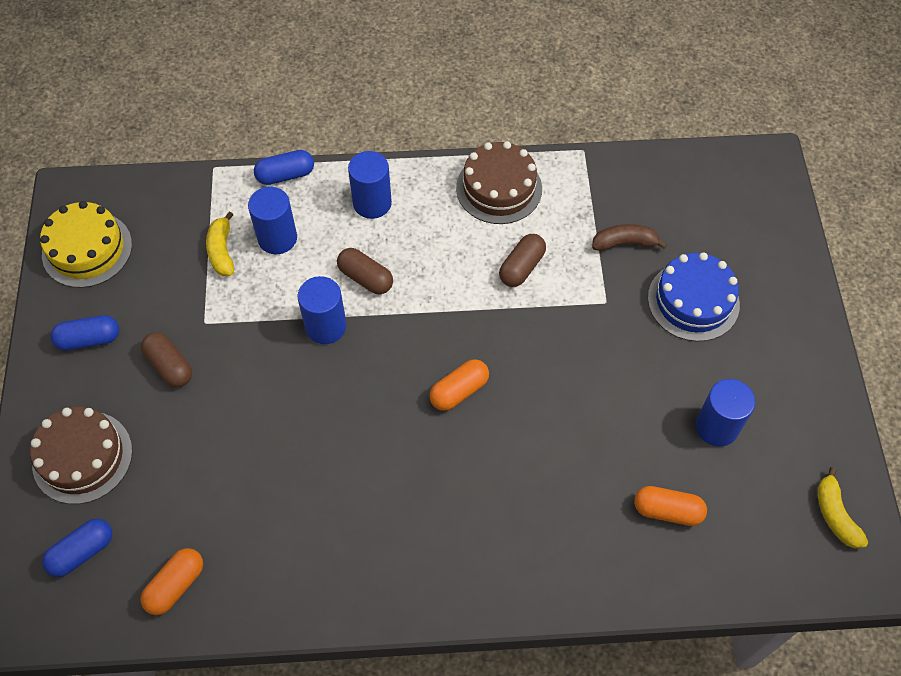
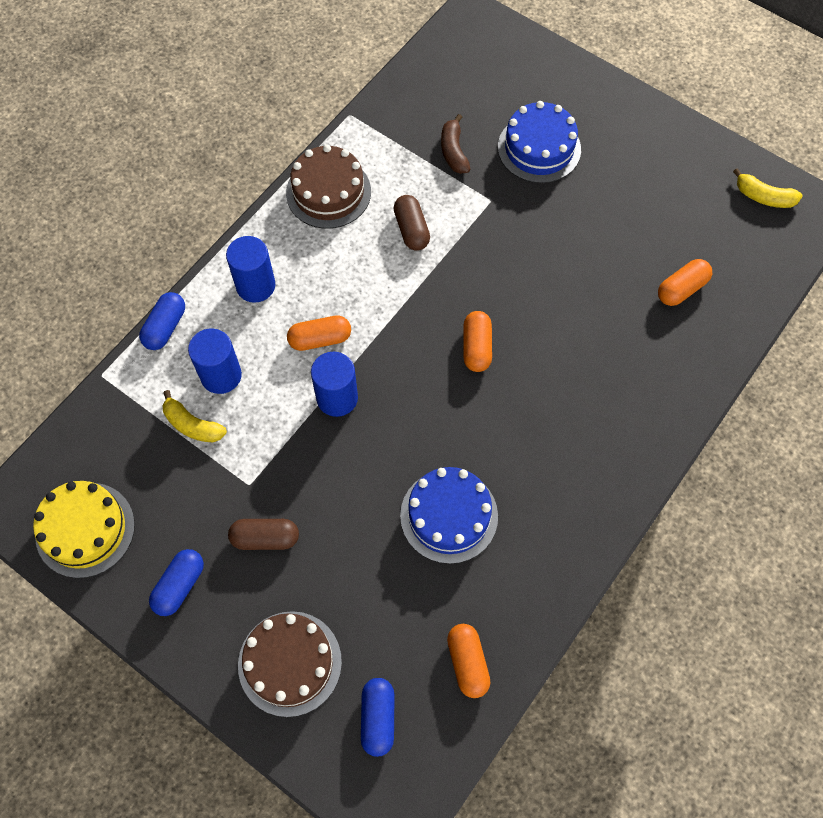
camera: 50 degrees left, 5 degrees up
(291, 479) = (449, 516): none -> blue cake
(365, 278) = (320, 339): brown capsule -> orange capsule
(624, 243) = (453, 151): brown banana -> brown banana turned 45 degrees counterclockwise
(716, 427) = (646, 211): blue cylinder -> none

